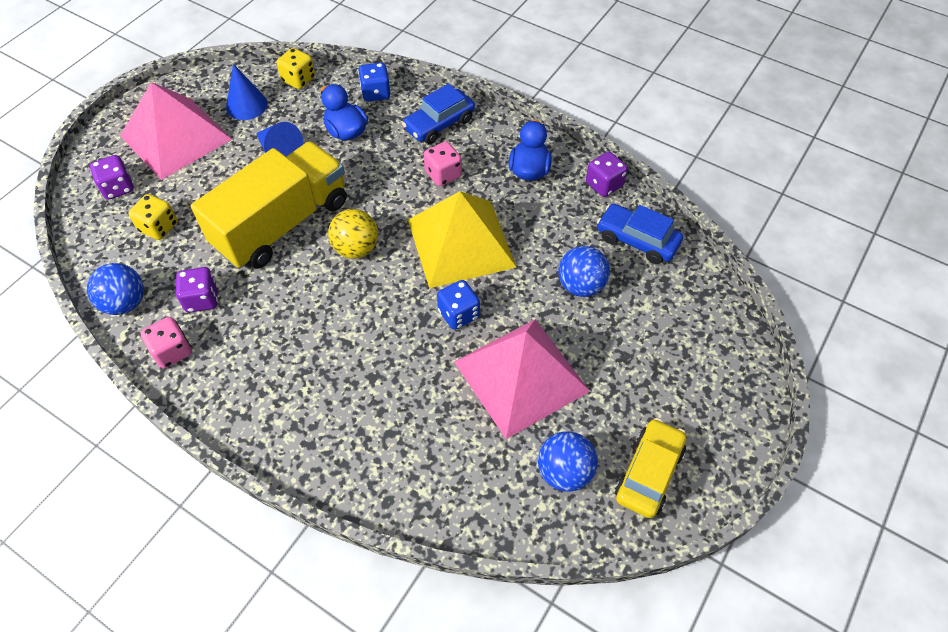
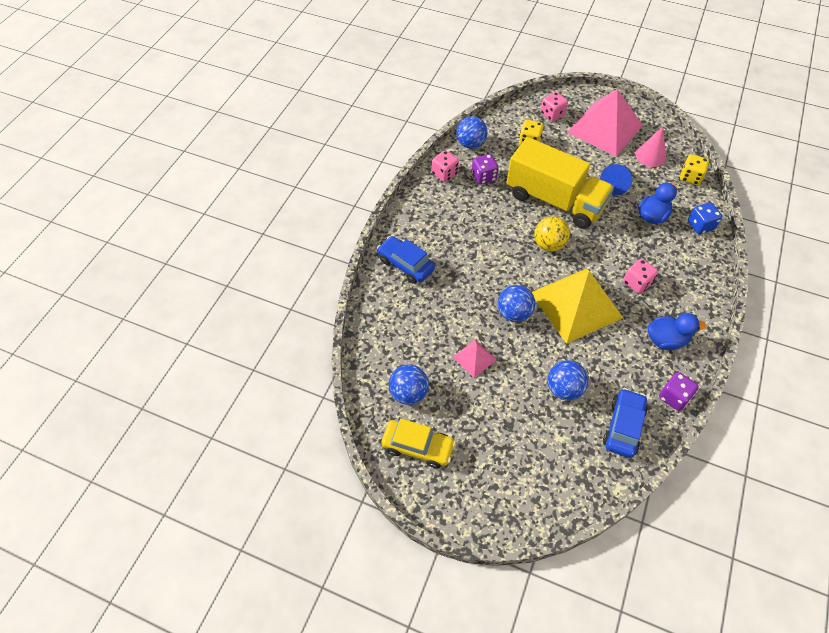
camera: 80 degrees right, 0 degrees up
(118, 188) = (552, 115): purple dice -> pink dice
(246, 105) = (650, 156): blue cone -> pink cone
(439, 124) = (687, 272): blue car -> blue car (405, 265)
(458, 314) = (514, 313): blue dice -> blue ball
(521, 376) = (474, 358): pink pyramid -> pink pyramid, size x0.45

